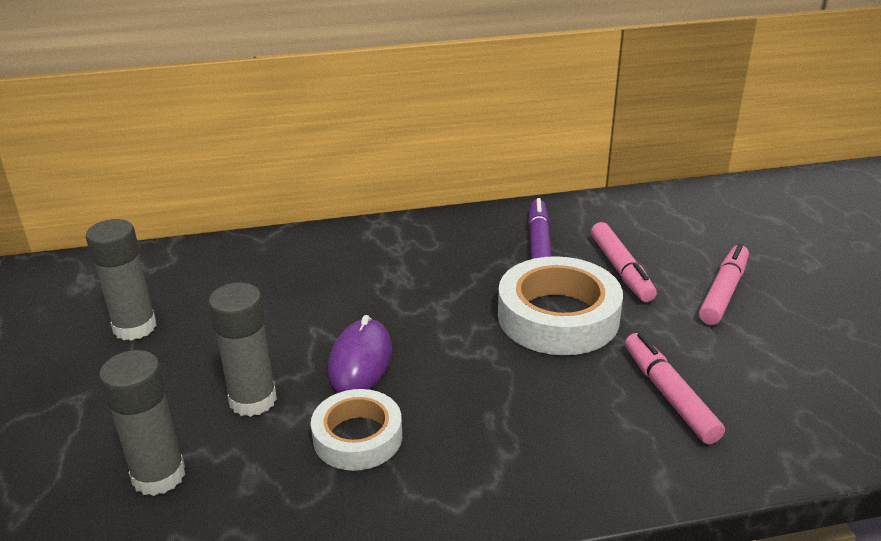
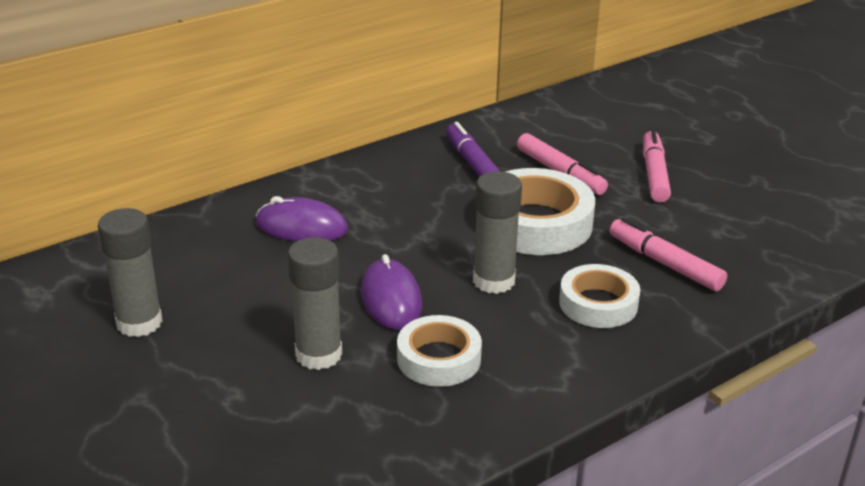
camera: 25 degrees left, 0 degrees up
(159, 476) = (285, 436): grey glue stick -> grey glue stick (493, 281)
(336, 270) = (301, 227): none -> purple mouse
(563, 422) = (598, 304): none -> white tape

